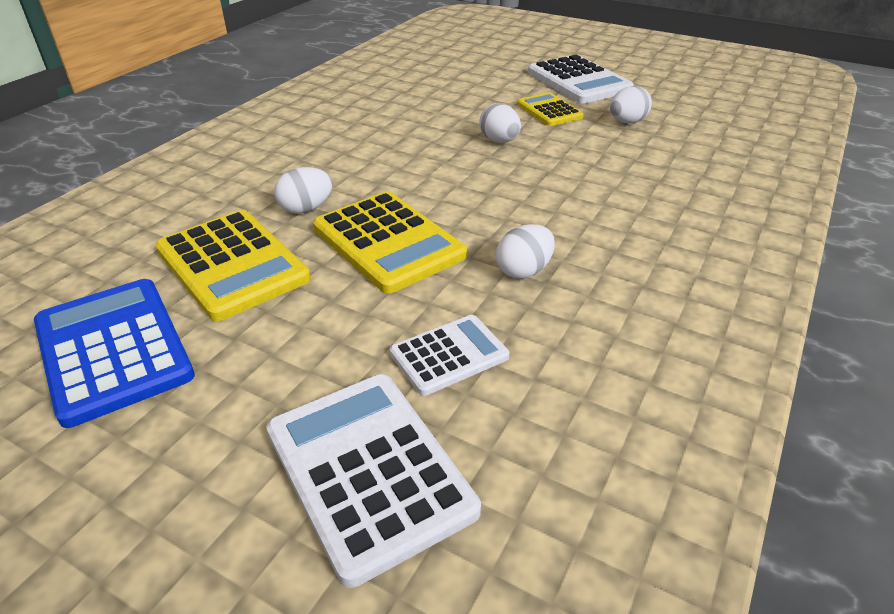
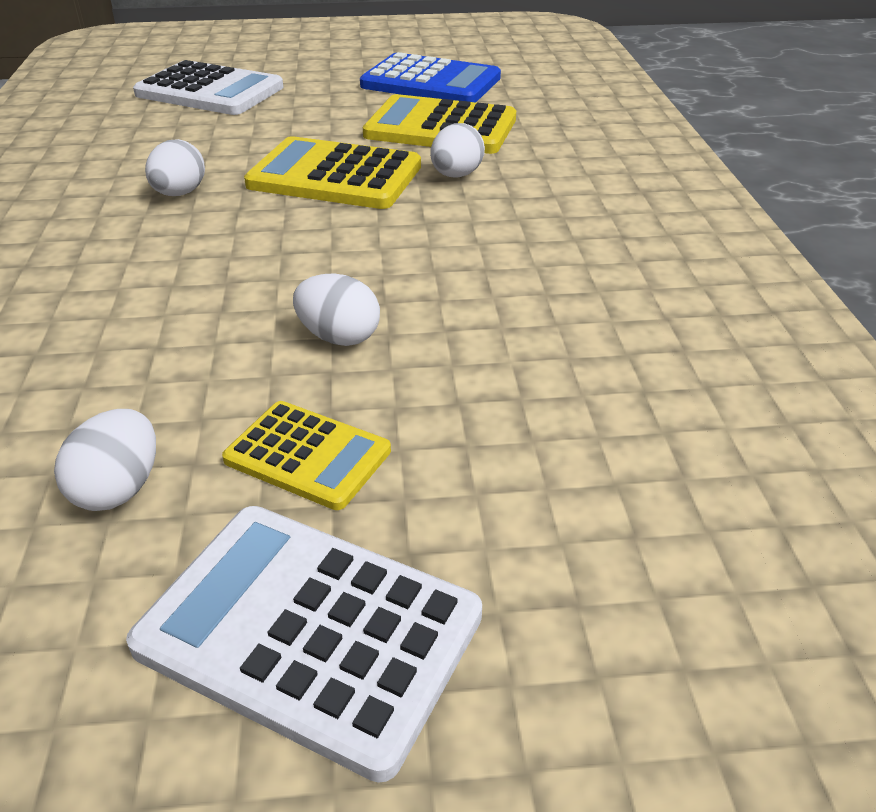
camera: 145 degrees right, 0 degrees up
(449, 355) = (203, 134): white calculator -> none

